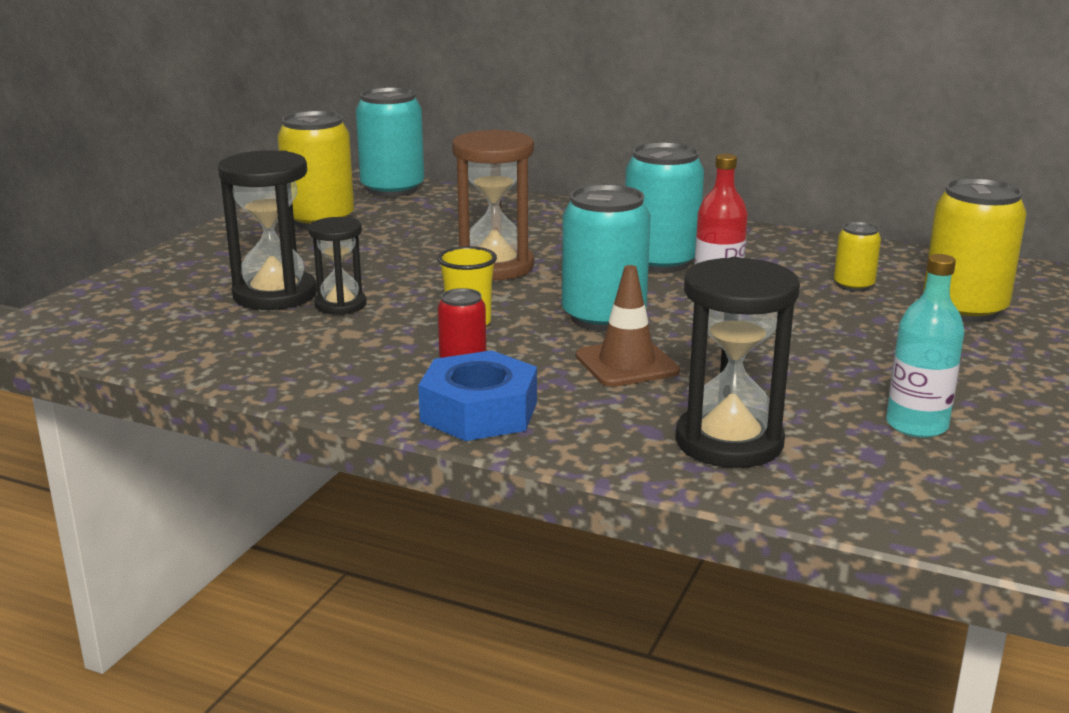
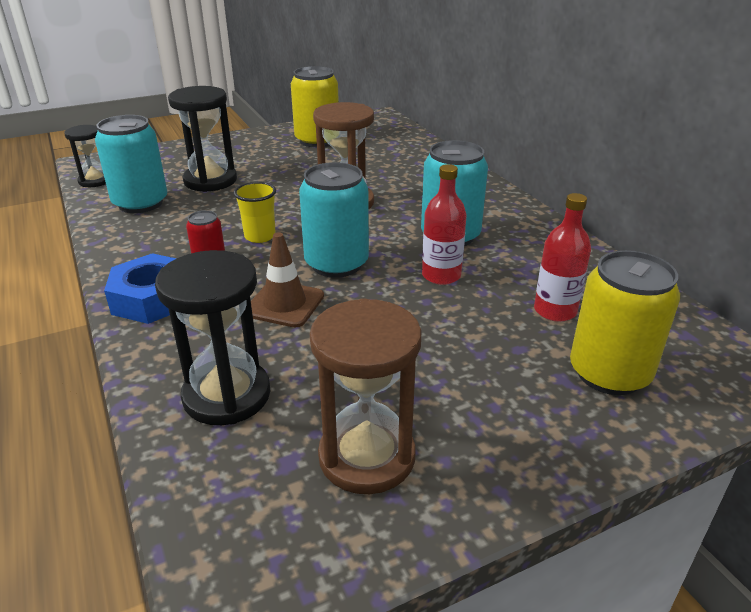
camera: 40 degrees right, 10 degrees up
(340, 305) = (225, 198): black hourglass -> black hourglass (95, 181)
(392, 189) = (391, 131): turquoise can -> turquoise can (140, 203)
(853, 285) = (555, 311): yellow can -> red bottle
(916, 425) = (367, 456): turquoise bottle -> brown hourglass

